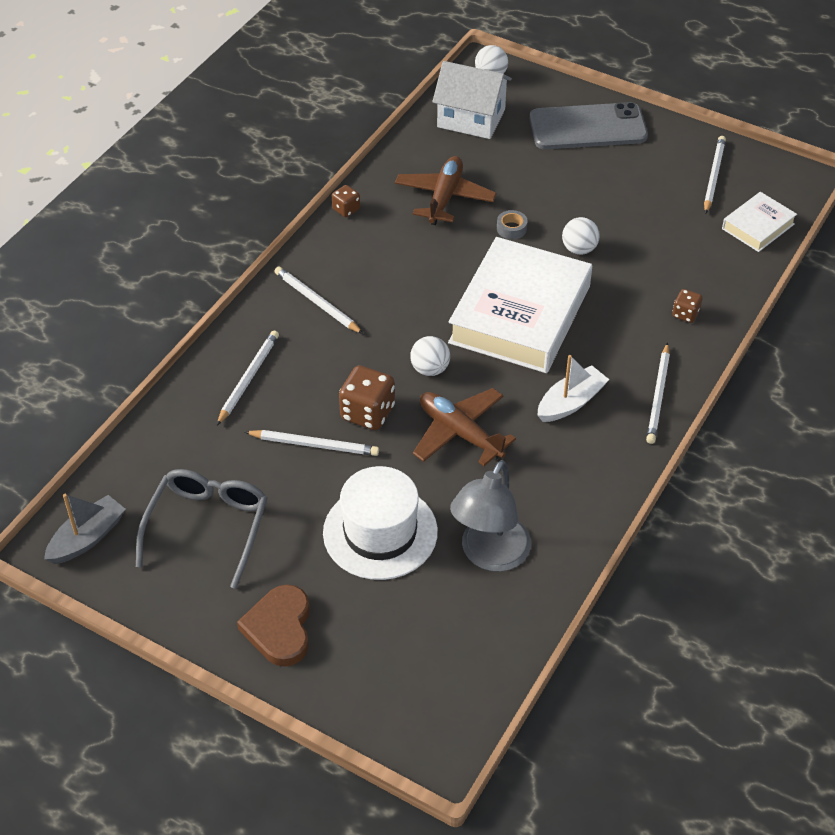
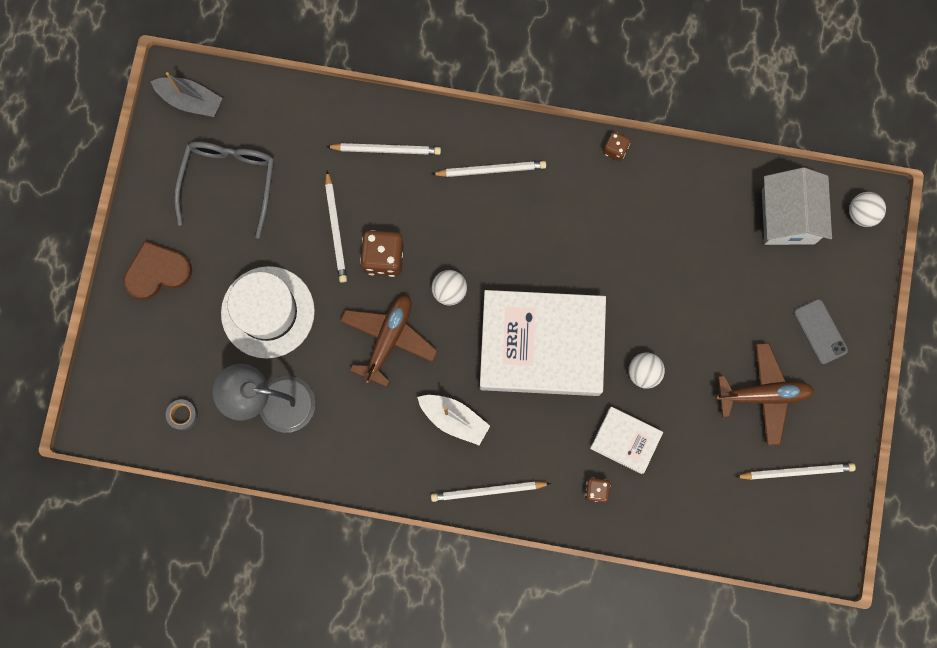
camera: 70 degrees right, 30 degrees up
(207, 527) = (229, 182): grey glasses -> grey glasses turned 75 degrees counterclockwise
(317, 302) = (491, 170): white pencil -> white pencil turned 60 degrees clockwise
(444, 197) = (665, 230): brown plane -> brown plane (763, 395)
(511, 228) = (647, 304): grey tape -> grey tape (183, 415)
(587, 127) = (820, 331): grey phone -> grey phone, size x0.53
(758, 226) = (740, 530): white book -> white book (625, 440)

